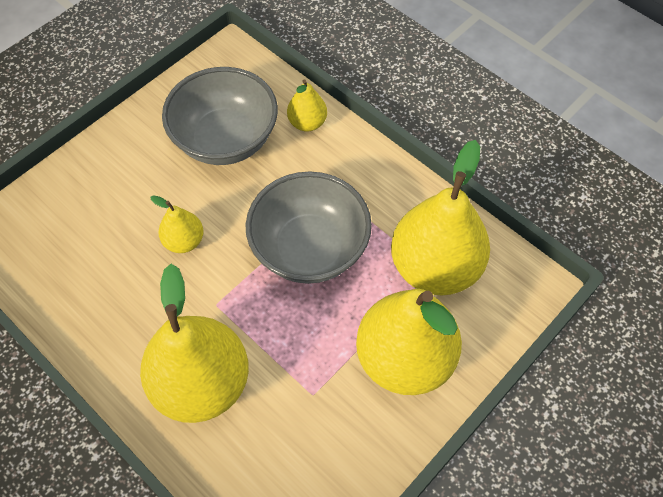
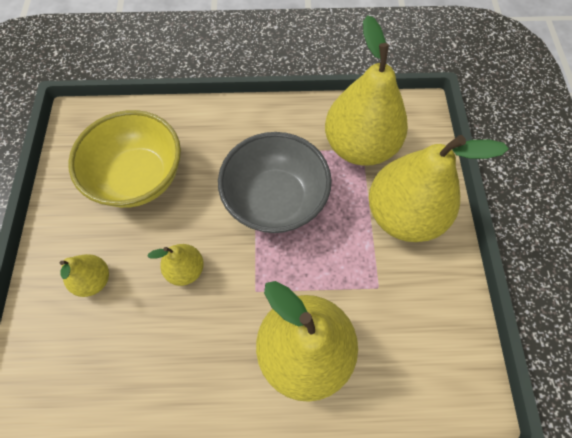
camera: 45 degrees left, 5 degrees up
(225, 139) = (139, 177): grey bowl -> yellow bowl
(307, 123) = (185, 122): yellow pear -> yellow pear (94, 280)

